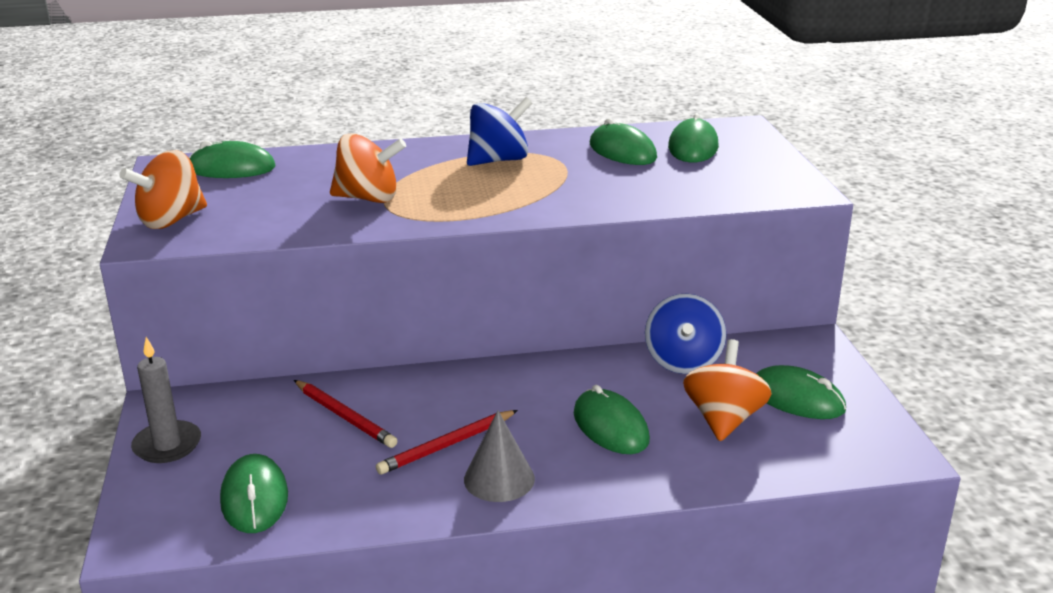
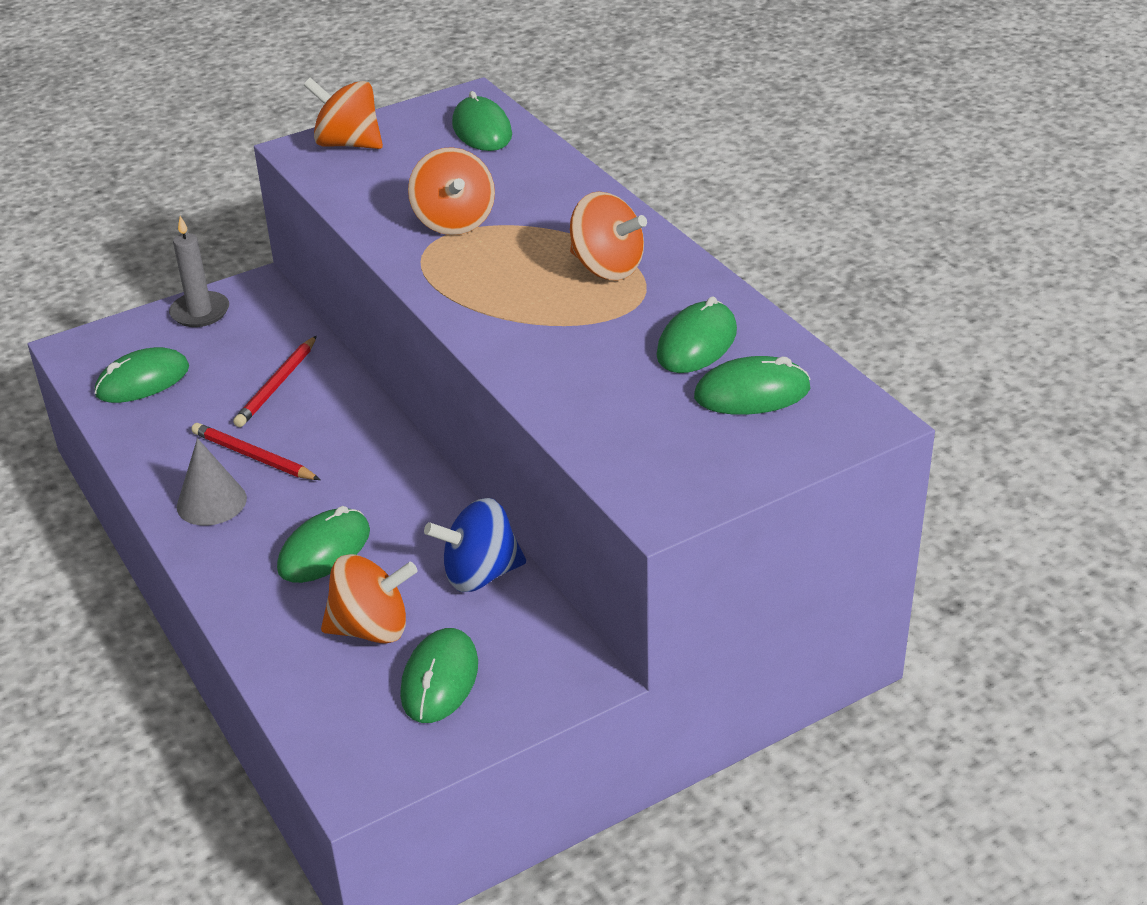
camera: 70 degrees right, 10 degrees up
(499, 160) = (607, 268): blue spinning top -> orange spinning top

